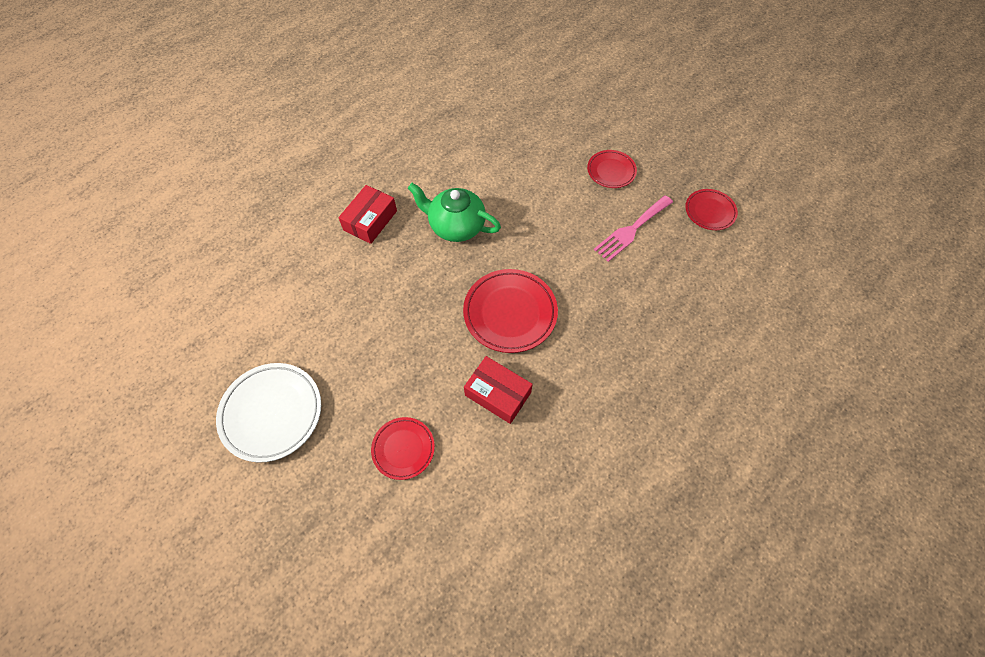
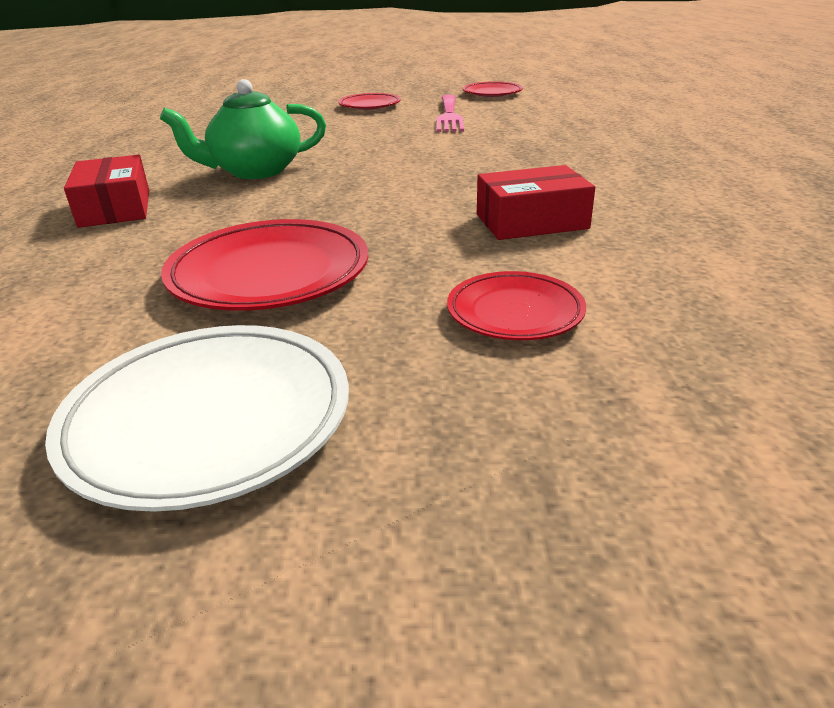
camera: 45 degrees left, 30 degrees down
(510, 313) = (430, 182): red plate -> red plate (269, 274)

